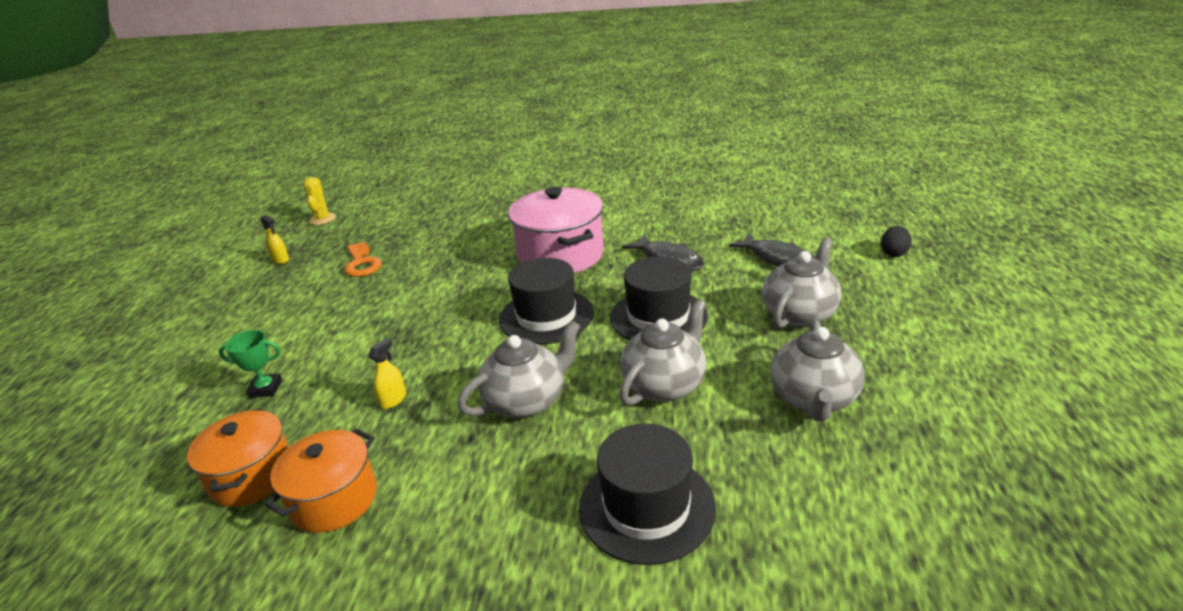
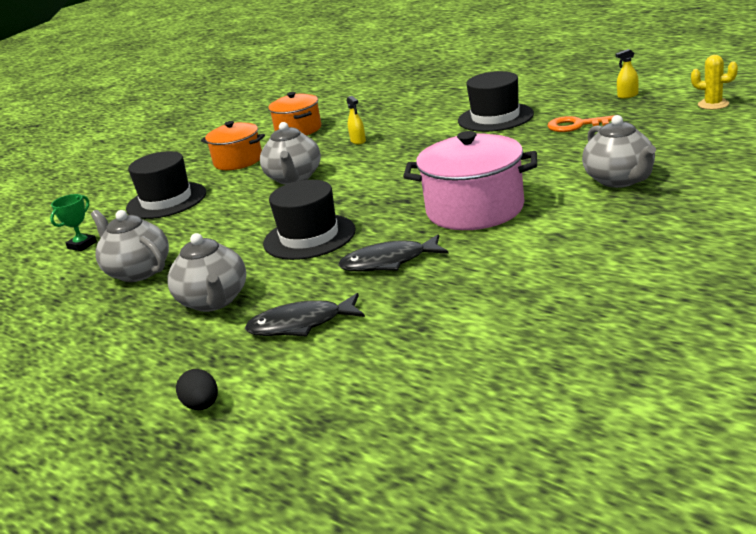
camera: 125 degrees right, 5 degrees down
(252, 476) = (346, 112): orange pot -> orange pot (238, 161)
(265, 389) = (425, 107): green trophy -> green trophy (82, 245)
(546, 316) = (379, 193): black hat -> black hat (495, 117)
(665, 385) = (235, 223): grey teapot -> grey teapot (620, 180)

